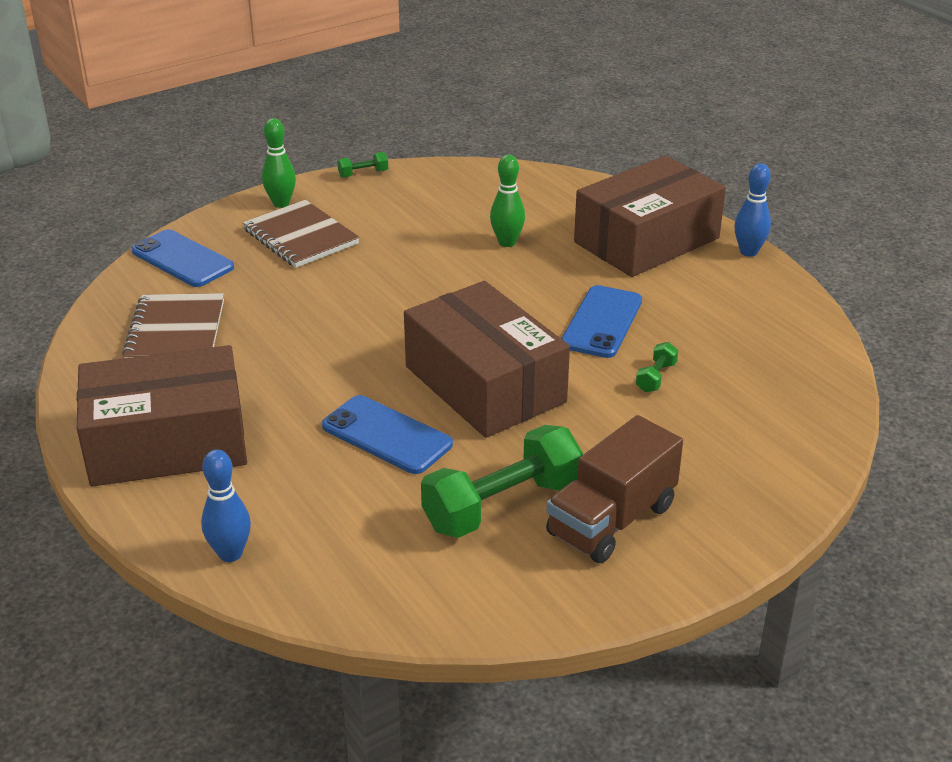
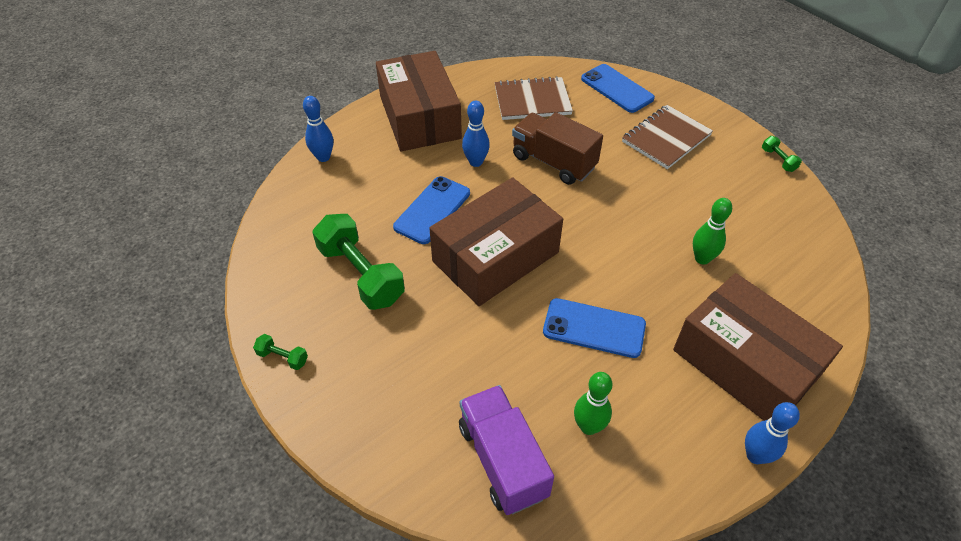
camera: 85 degrees right, 15 degrees up
(182, 259) = (616, 89): blue phone -> blue phone turned 75 degrees counterclockwise
(281, 203) = (710, 122): green bowling pin -> green bowling pin (588, 426)
(296, 391) = (476, 162): none -> blue bowling pin
(611, 520) = (344, 336): brown truck -> brown truck (553, 162)
(656, 377) = (520, 367): green dumbbell -> green dumbbell (283, 357)
(776, 397) = (502, 460): none -> purple truck

